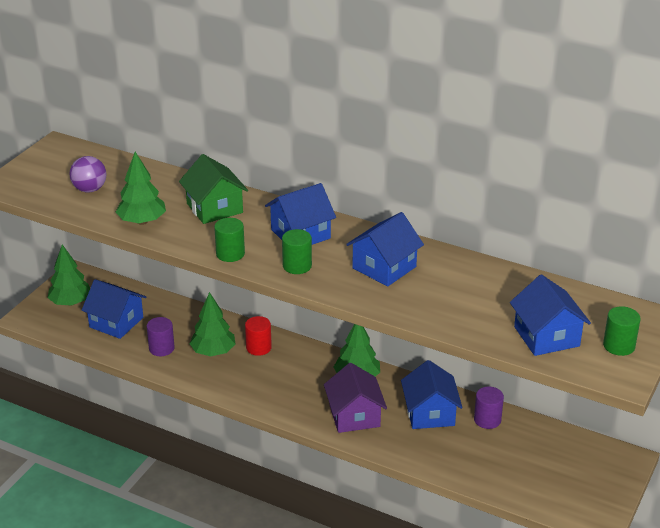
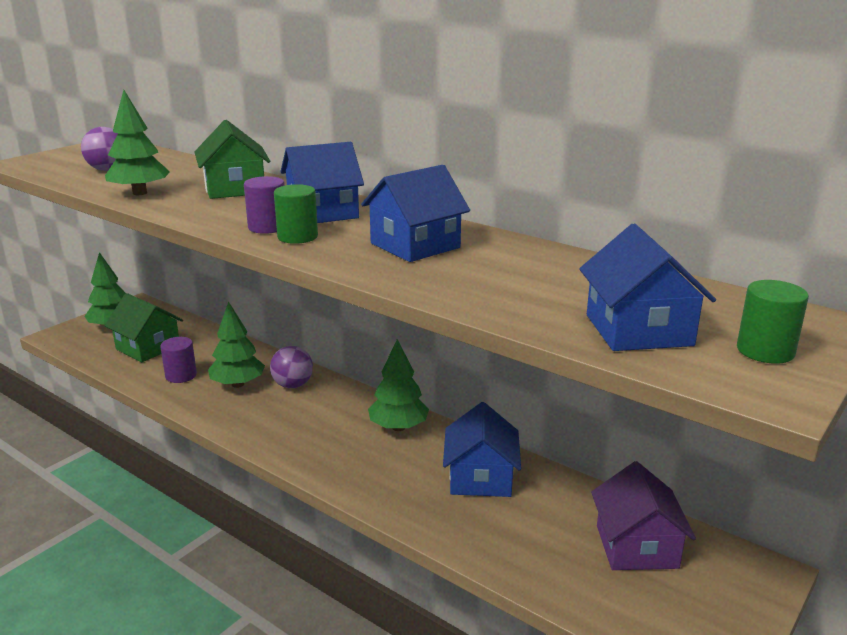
camera: 10 degrees right, 10 degrees down
(116, 322) = (148, 347): blue house -> green house
(230, 254) = (220, 222): green cylinder -> none
(258, 347) = (293, 385): red cylinder -> purple ball
(354, 416) = (378, 470): purple house -> purple house (636, 546)
(487, 420) = (559, 494): purple cylinder -> purple cylinder (267, 227)

